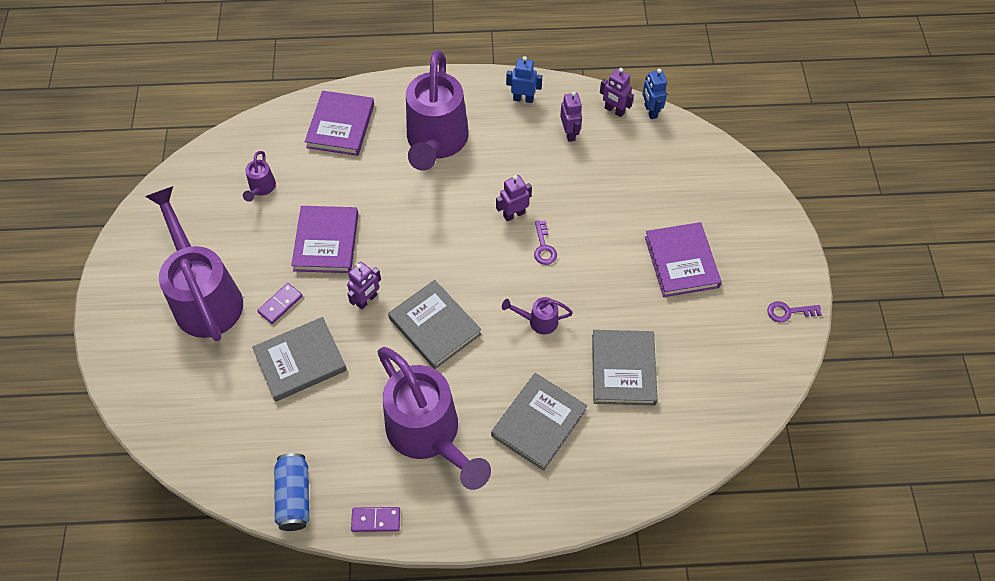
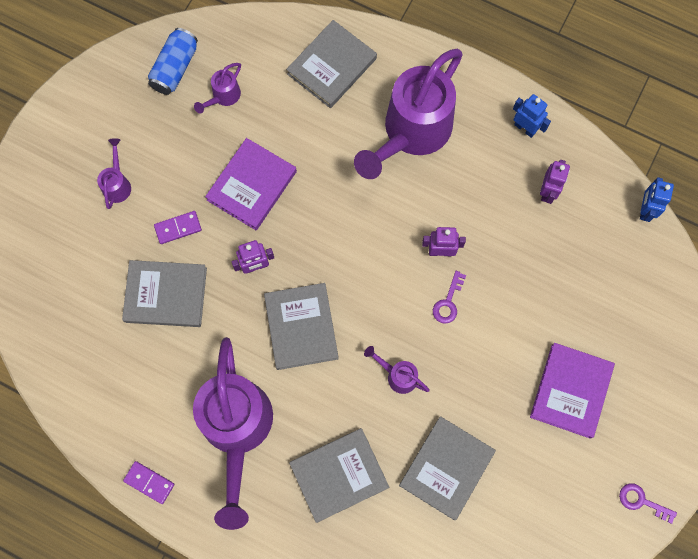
camera: 30 degrees right, 15 degrees up
(205, 297) = (117, 184): purple watering can -> purple watering can, size x0.41
(294, 497) = (94, 421): blue can -> blue can (175, 68)
(340, 126) = (332, 66): purple book -> grey book
(614, 110) = (608, 189): purple robot -> none

